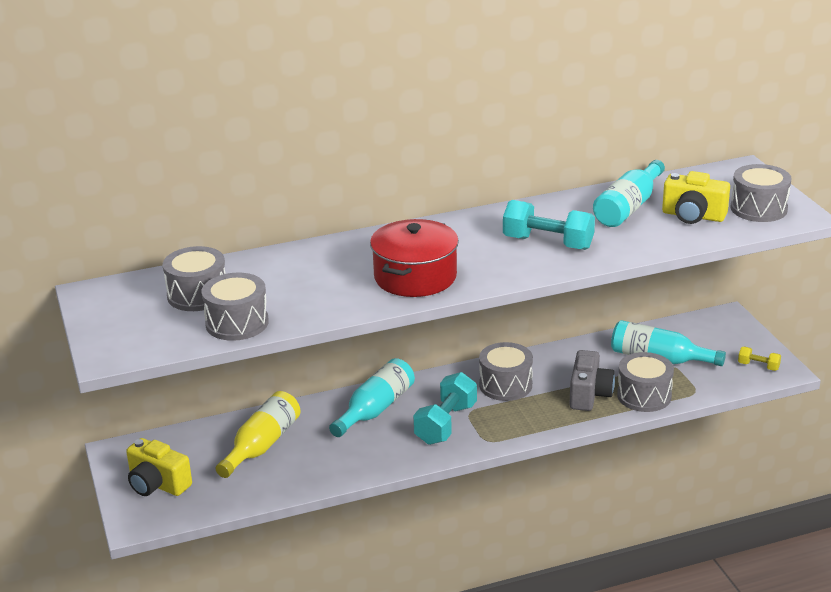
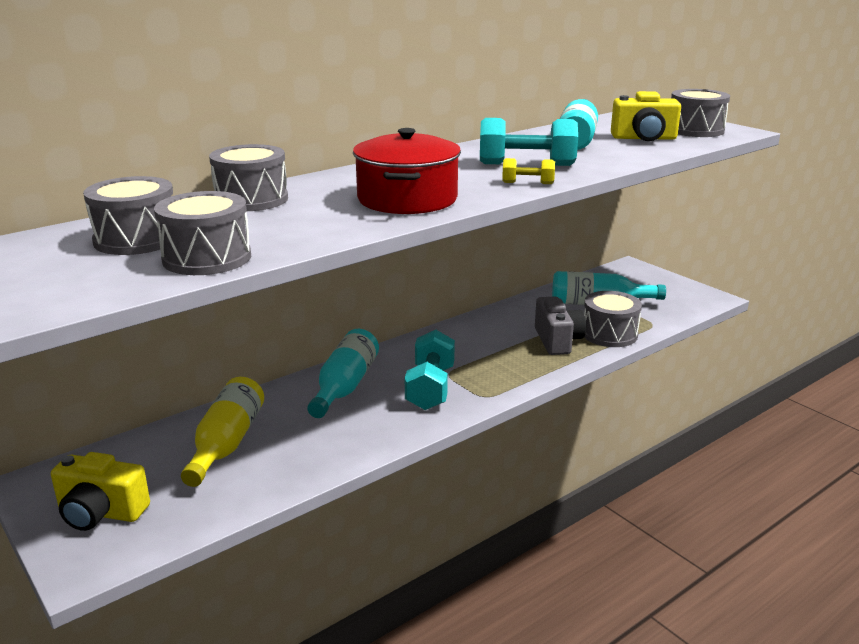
camera: 20 degrees left, 5 degrees down
(505, 385) = (470, 345): grey drum -> grey drum (251, 199)
(758, 366) = (689, 298): yellow dumbbell -> yellow dumbbell (527, 183)

